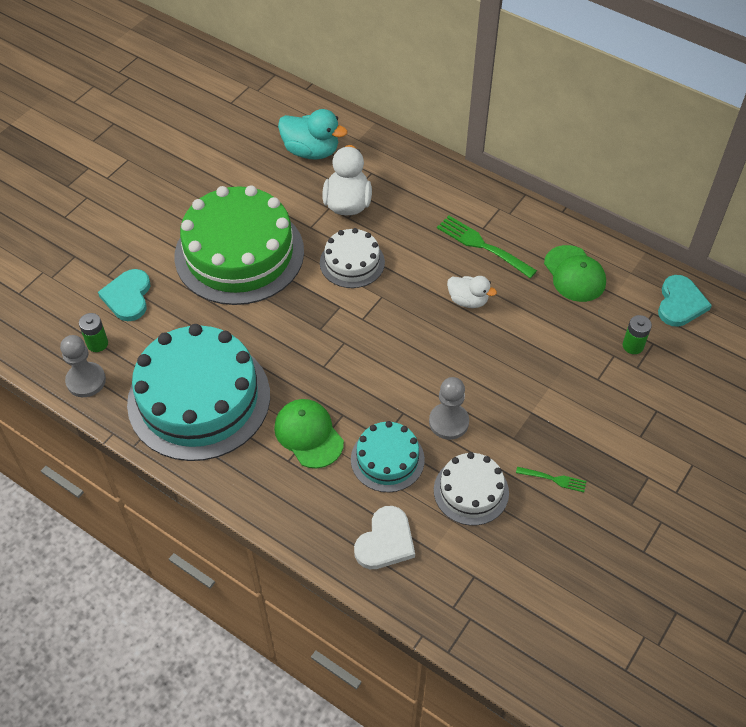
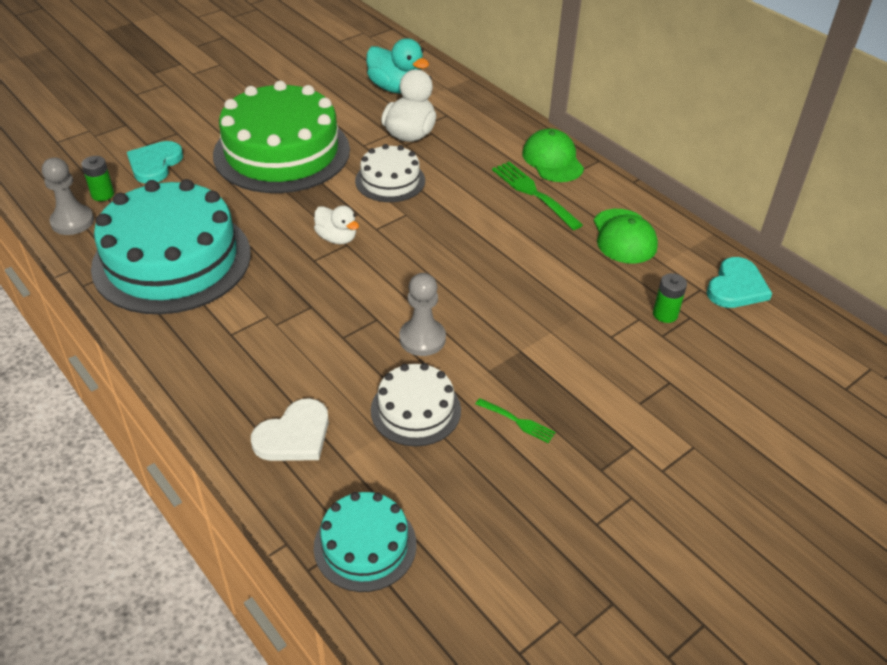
camera: 15 degrees right, 10 degrees down
(308, 434) = (265, 316): green cap -> green cap (552, 160)
(387, 459) = (337, 357): turquoise cake -> turquoise cake (365, 545)
(468, 300) = (496, 236): white duck -> white duck (337, 238)

